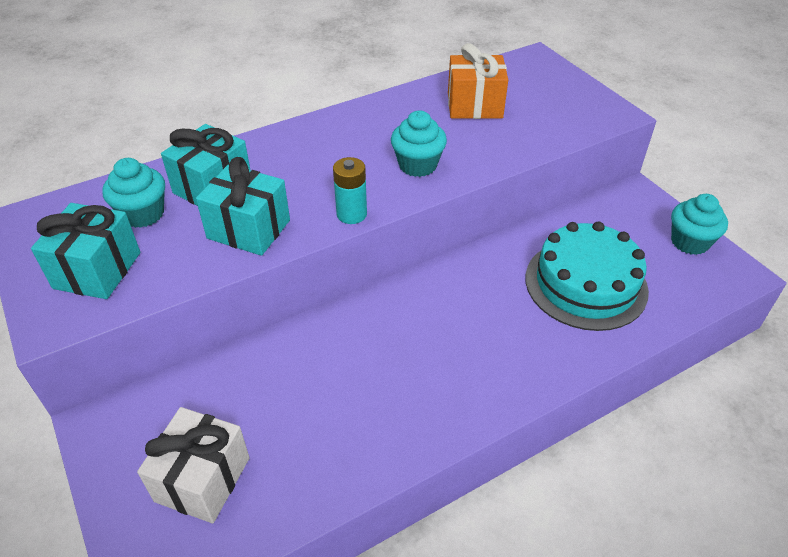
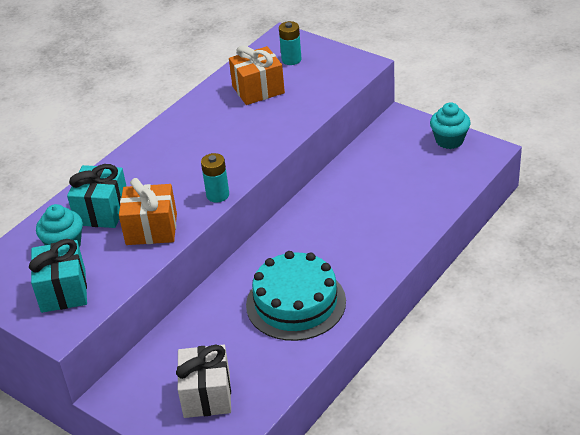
camera: 20 degrees left, 5 degrees down
(248, 229) = (151, 229): turquoise gift -> orange gift
(417, 165) = (243, 147): turquoise cupcake -> none
(531, 84) = (291, 59): none -> turquoise battery
(586, 284) = (392, 192): turquoise cake -> turquoise cake (296, 303)

